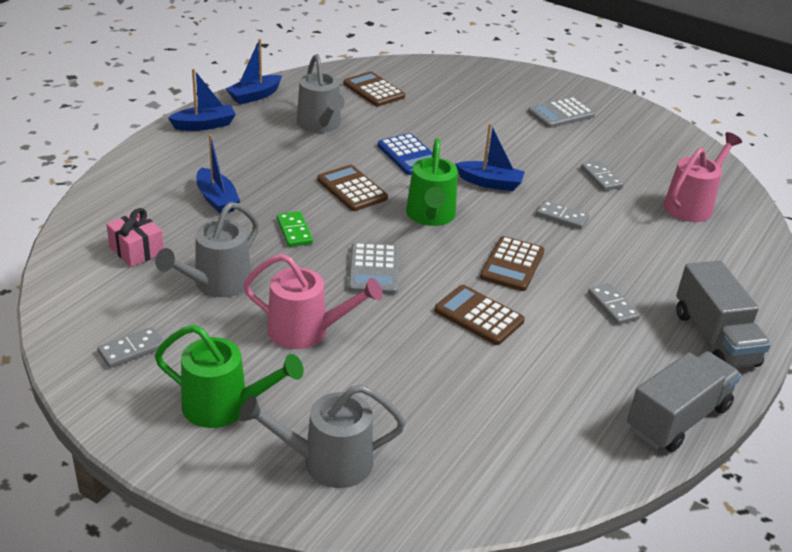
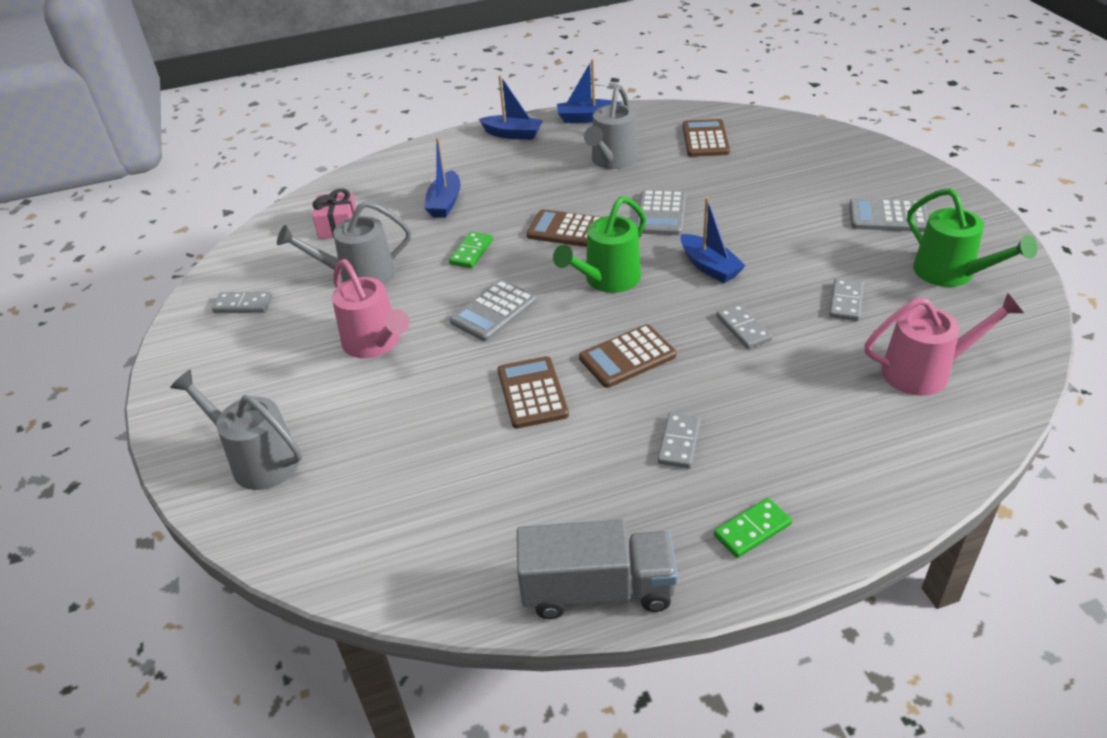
camera: 45 degrees right, 5 degrees up
(225, 407) = (247, 378): green watering can -> green watering can (951, 274)
(352, 189) = (566, 230): brown calculator -> brown calculator turned 75 degrees counterclockwise
(409, 155) = (661, 214): blue calculator -> grey calculator
(714, 338) = (752, 530): grey truck -> green domino

